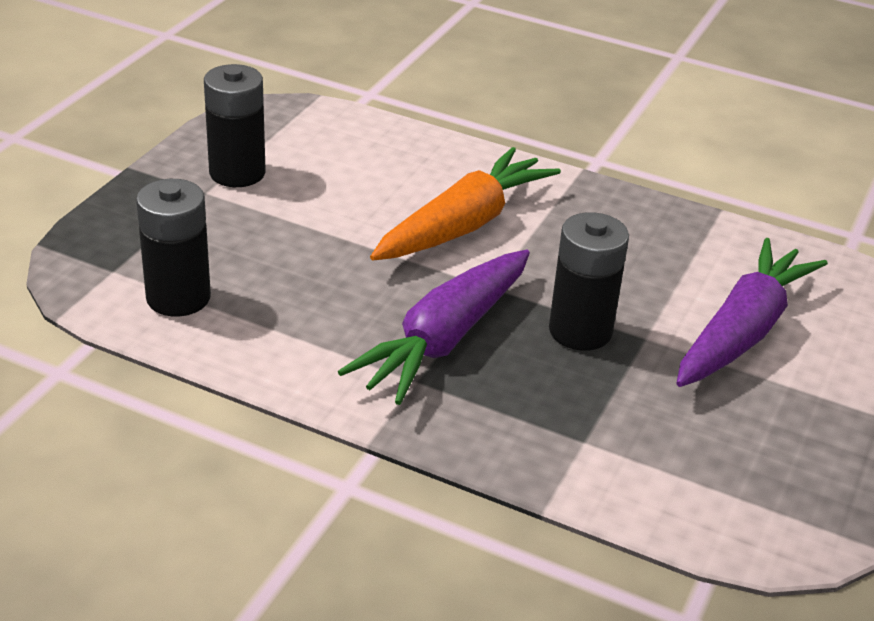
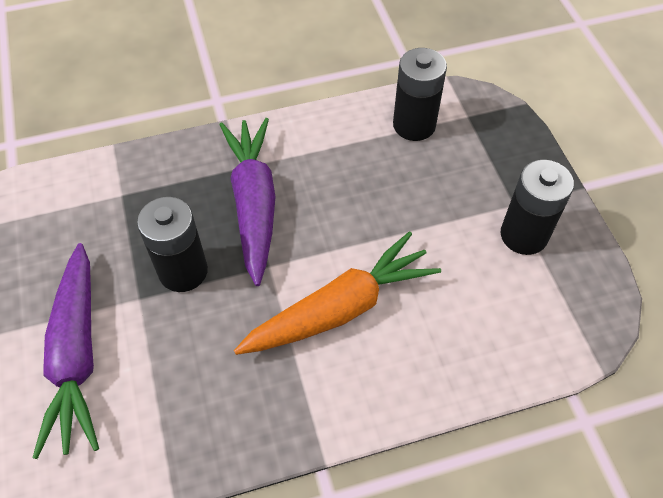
camera: 140 degrees right, 20 degrees up
(463, 225) = (340, 308): orange carrot -> orange carrot turned 120 degrees counterclockwise

